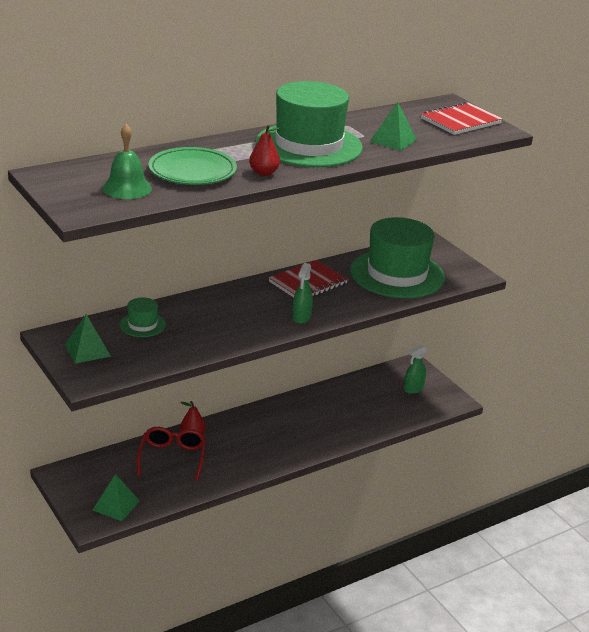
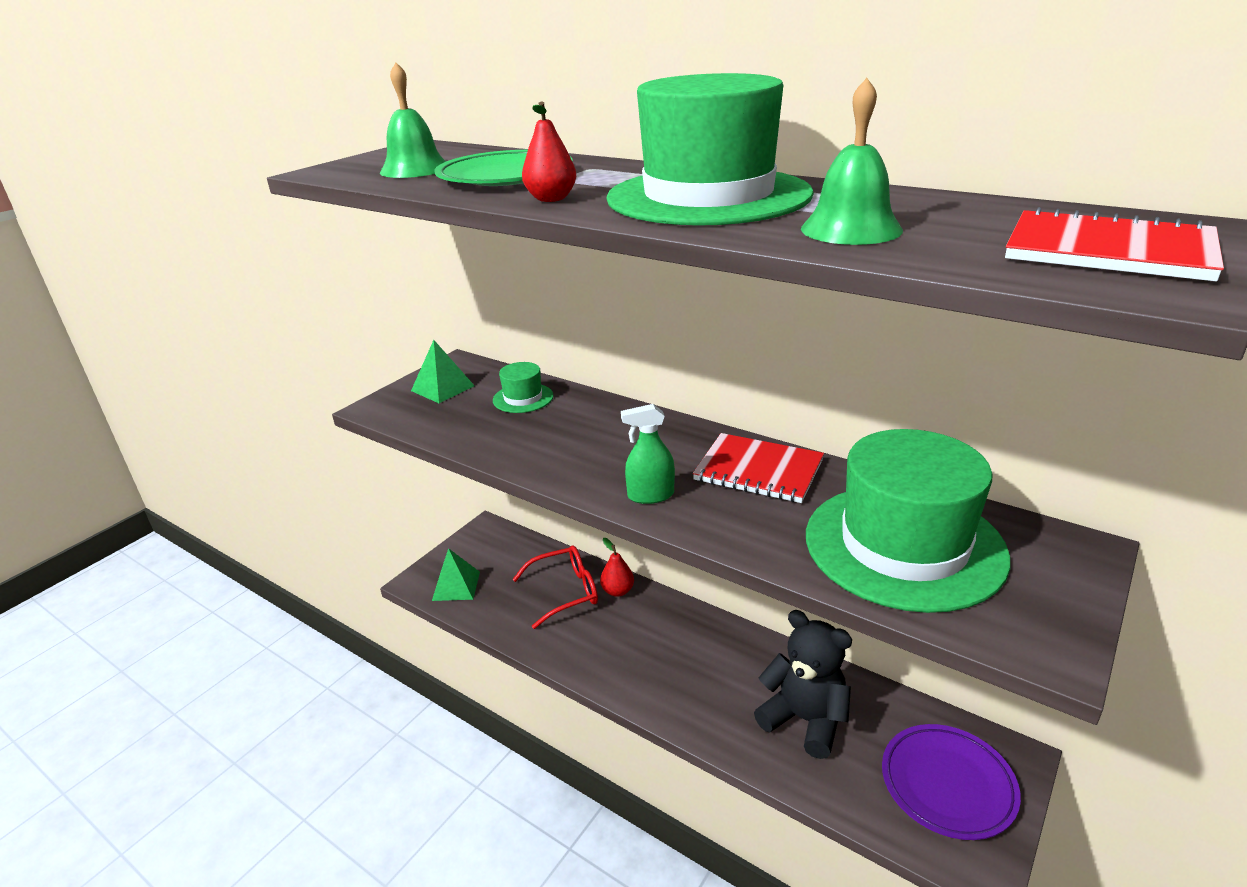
camera: 70 degrees right, 0 degrees up
(349, 410) = (804, 720): none -> black teddy bear
(393, 140) = (851, 229): green pyramid -> green bell
(413, 389) = (947, 784): green spray bottle -> purple plate

